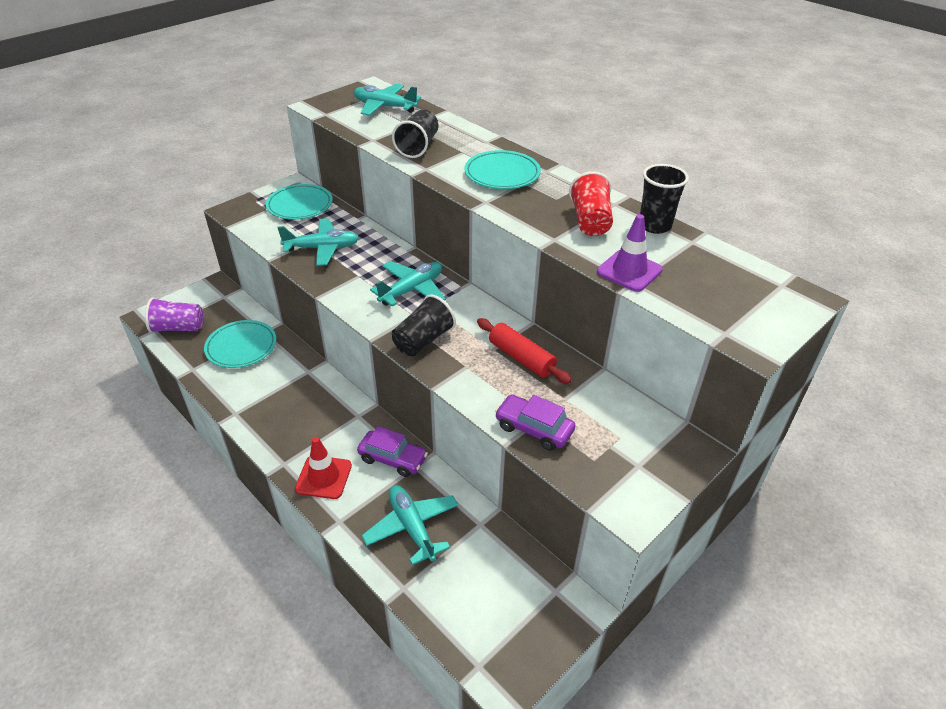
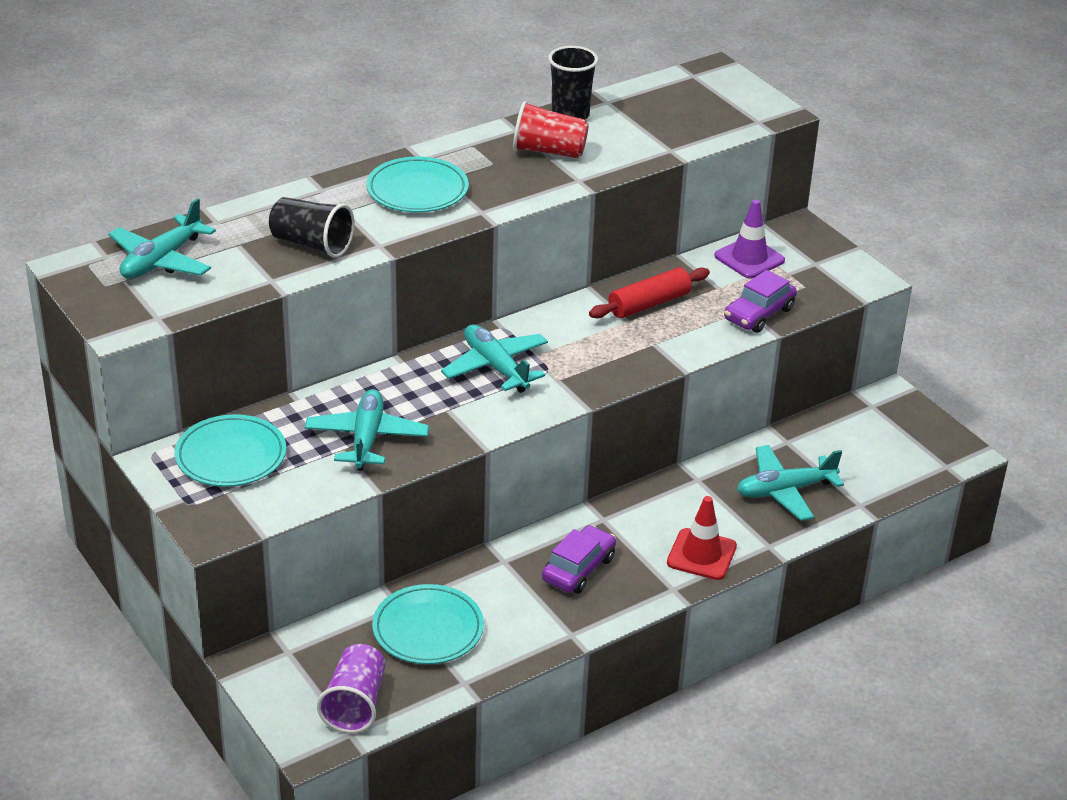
camera: 80 degrees left, 5 degrees down
(393, 459) = (682, 495): purple car -> purple car (578, 569)
(423, 340) = (601, 369): black cup -> none
(629, 271) = (650, 148): purple traffic cone -> purple traffic cone (749, 258)

